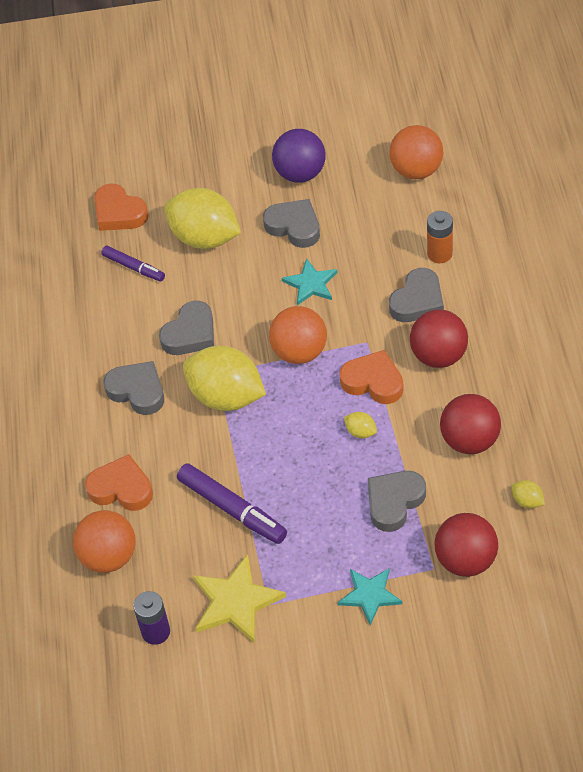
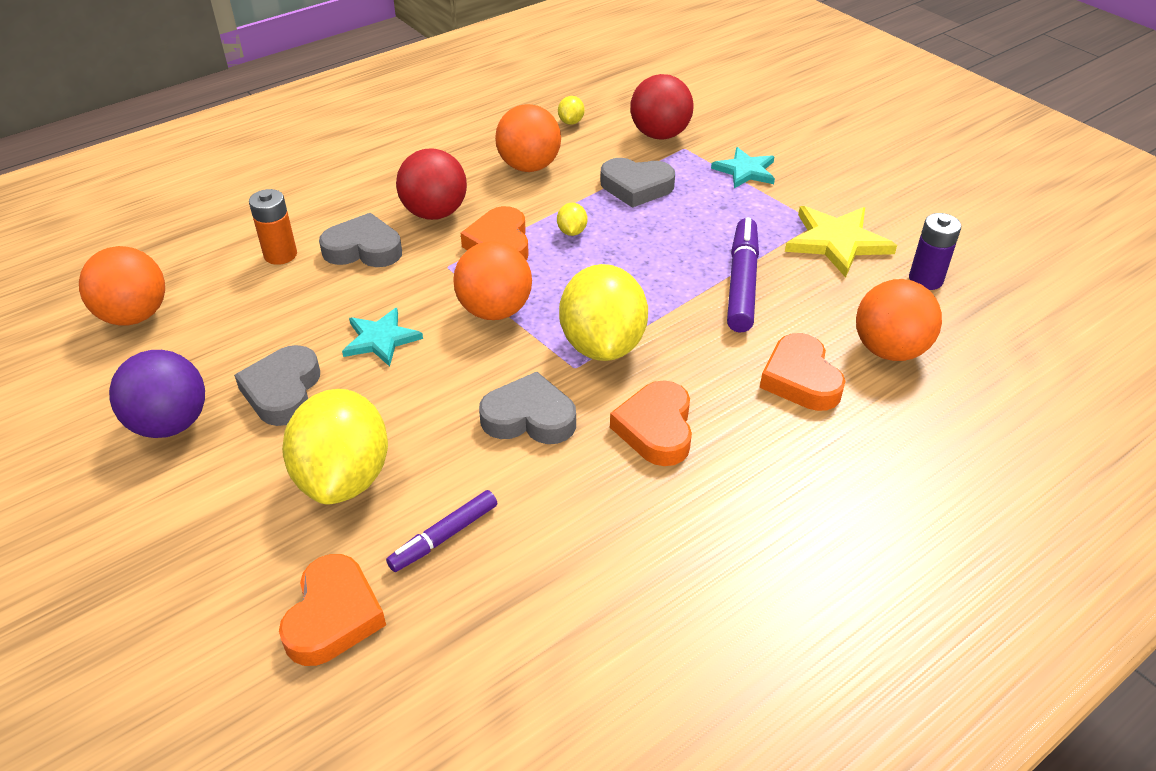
camera: 125 degrees left, 10 degrees down
(134, 267) = (444, 537): purple marker -> purple marker turned 135 degrees counterclockwise
(137, 391) = (656, 429): grey heart -> orange heart
(469, 440) = (529, 166): red ball -> orange ball

